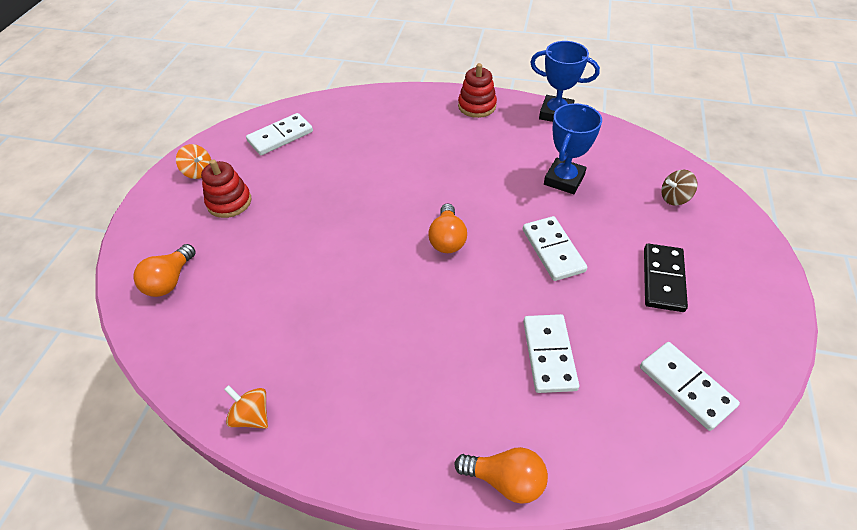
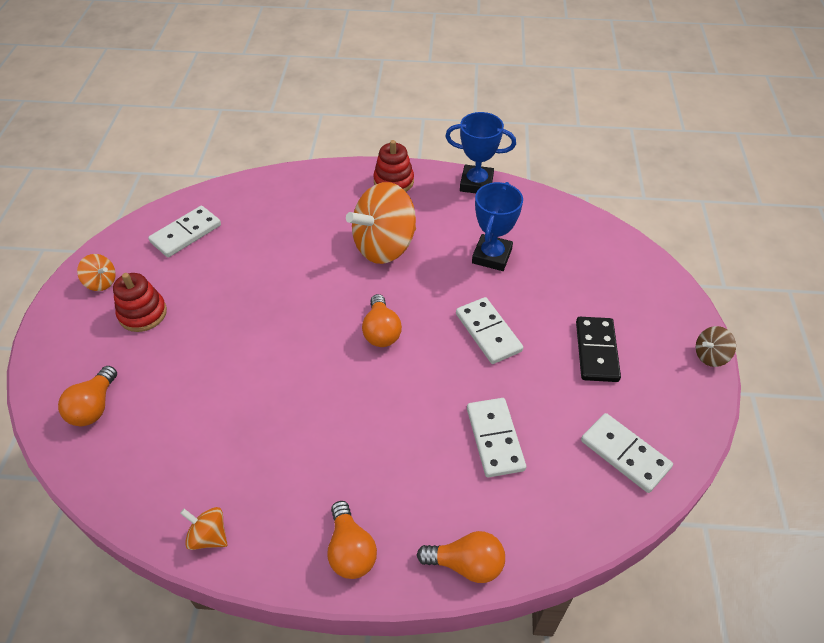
camera: 10 degrees left, 0 degrees up
(388, 449) = (350, 550): none -> orange light bulb
(461, 162) = (384, 246): none -> orange spinning top
(674, 198) = (601, 266): brown spinning top -> brown spinning top (710, 356)

